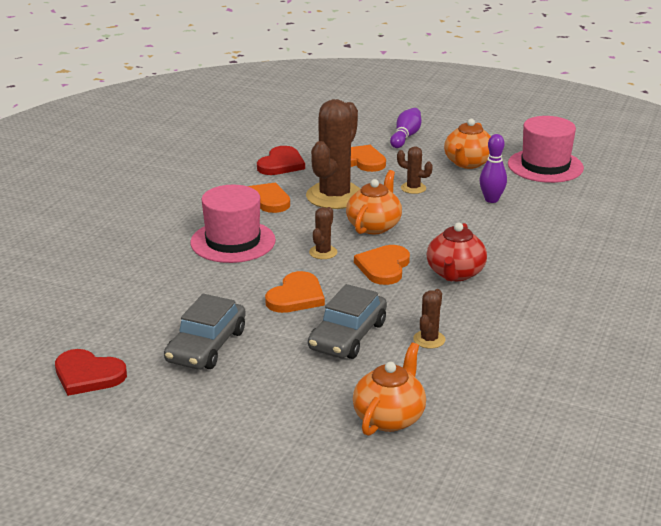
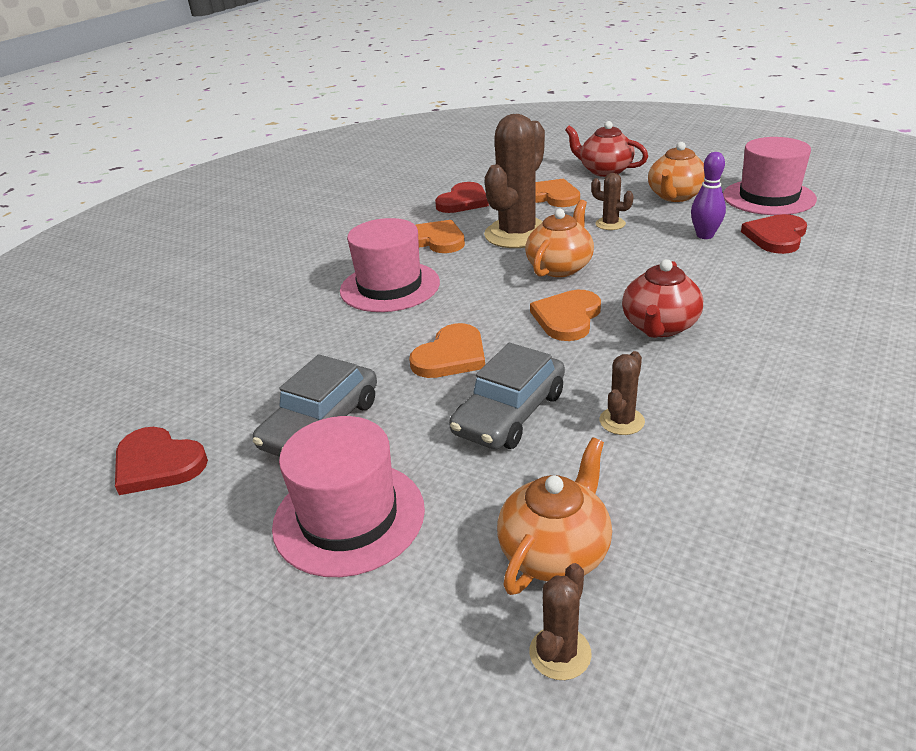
camera: 10 degrees right, 5 degrees up
(245, 403) = (349, 517): none -> pink hat
(323, 252) = (494, 299): brown cactus -> brown cactus (560, 653)
(405, 136) = (604, 171): purple bowling pin -> red teapot
(548, 201) = (776, 236): none -> red heart

